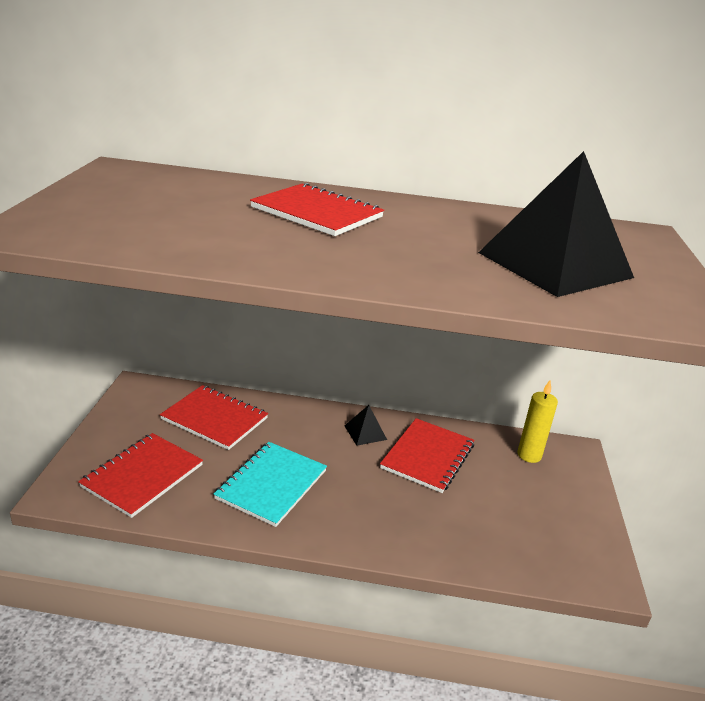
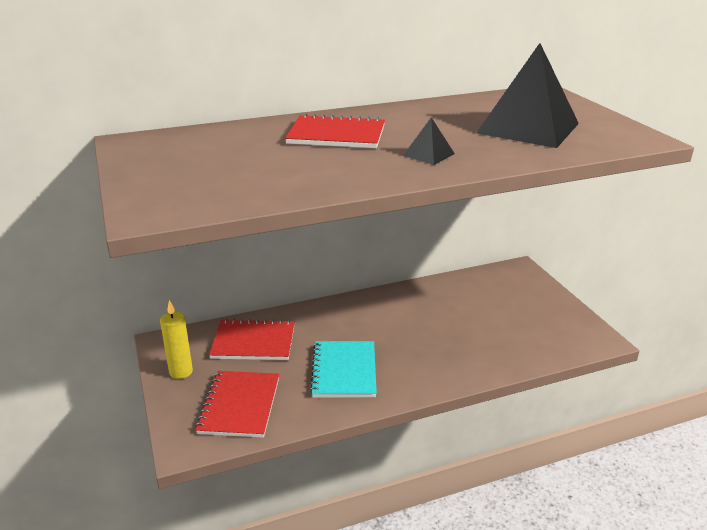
camera: 25 degrees left, 0 degrees up
(365, 432) = (375, 308): black pyramid -> black pyramid (428, 154)
(427, 456) = (432, 308): red notebook -> none
(529, 455) = (495, 282): yellow candle -> yellow candle (181, 372)

